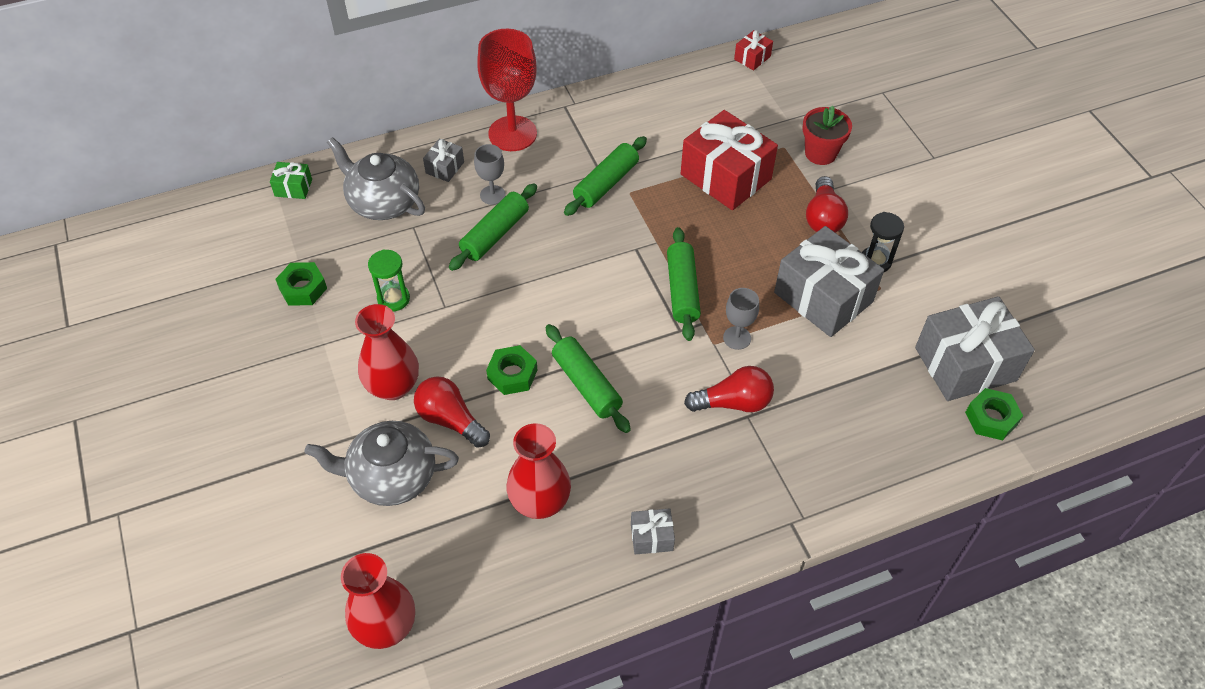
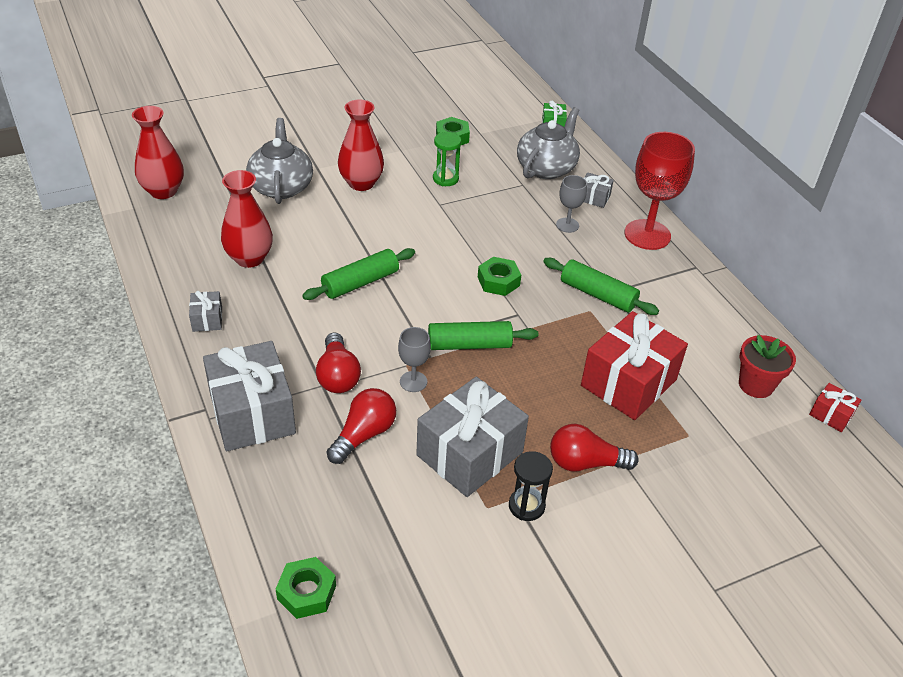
camera: 85 degrees right, 10 degrees down
(450, 420) = (329, 211): red light bulb -> red light bulb (364, 435)
(495, 234) = (521, 228): green rolling pin -> none
(512, 374) = (371, 241): green nut -> green nut (498, 281)
(820, 153) = (687, 468): red flower pot -> red flower pot (756, 385)
(965, 364) = (382, 577): grey gift -> grey gift (252, 413)

